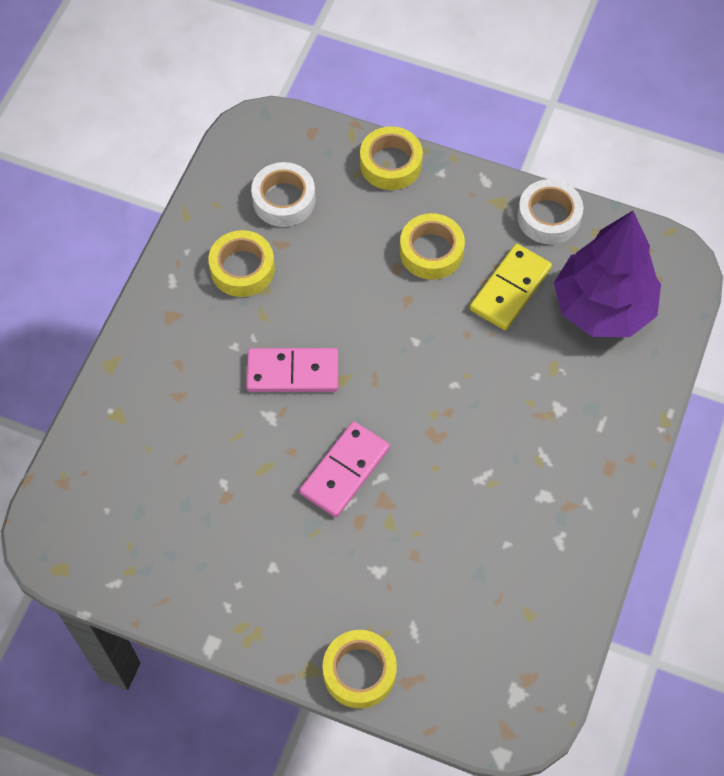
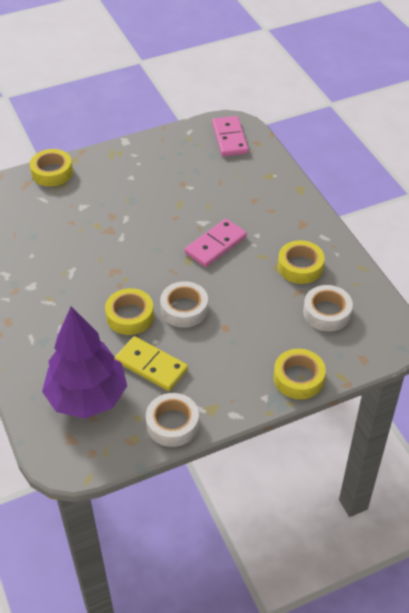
camera: 135 degrees right, 15 degrees down
(344, 471) = (141, 228): pink domino -> pink domino (230, 138)
(413, 322) = (184, 309): none -> white tape
(431, 251) = (217, 350): yellow tape -> yellow tape (130, 316)
(510, 289) = (151, 365): yellow domino -> yellow domino turned 45 degrees counterclockwise

